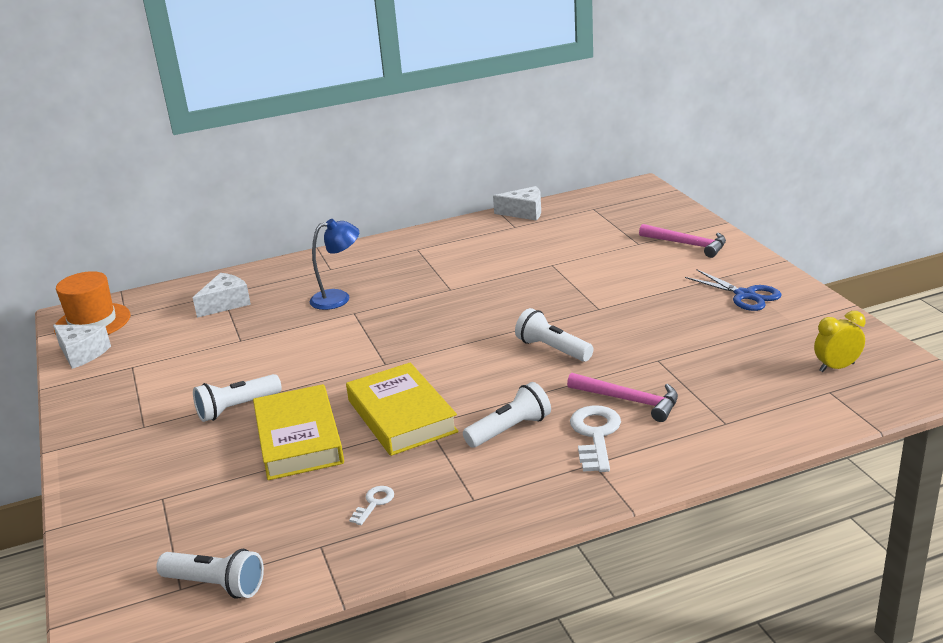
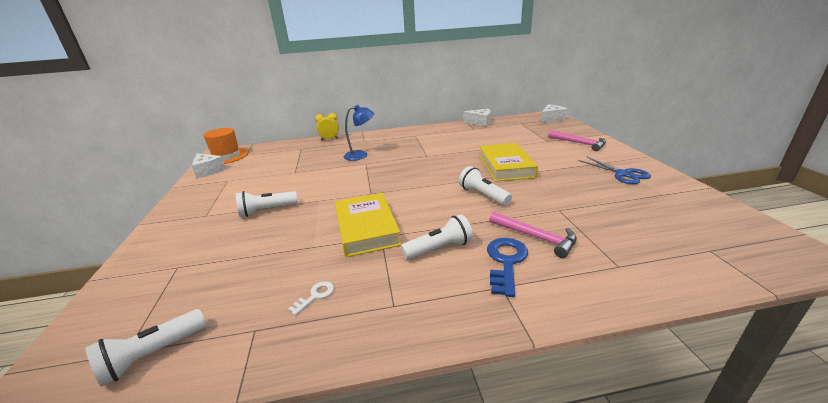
camera: 10 degrees right, 0 degrees up
(216, 585) = (152, 355): white flashlight -> white flashlight turned 105 degrees clockwise
(225, 303) = (299, 153): white cheese -> white cheese (551, 119)
(298, 439) = (291, 236): yellow book -> yellow book (505, 166)
(595, 435) = (506, 261): white key -> blue key
(836, 367) = (710, 231): yellow clock -> yellow clock (329, 139)

